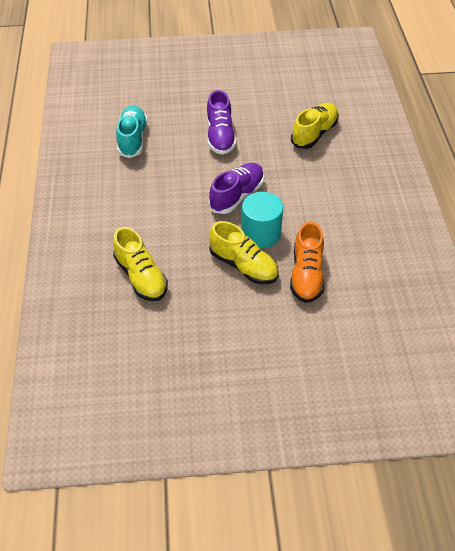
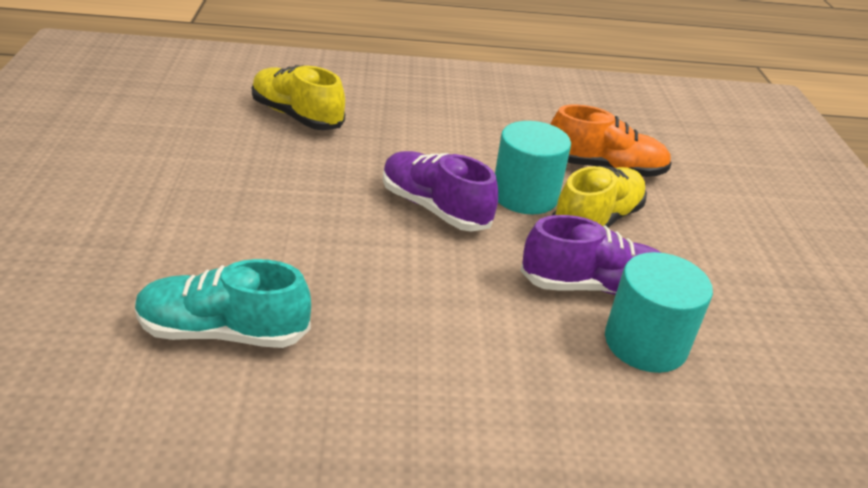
camera: 90 degrees left, 15 degrees down
(141, 277) = (645, 343): yellow shoe -> turquoise cylinder
(220, 136) = (265, 208): purple shoe -> purple shoe (593, 287)

